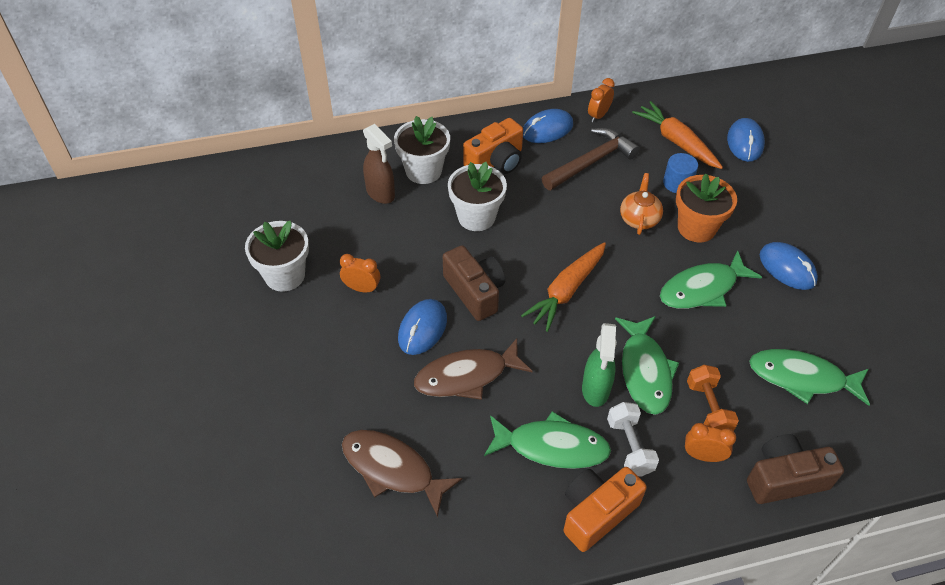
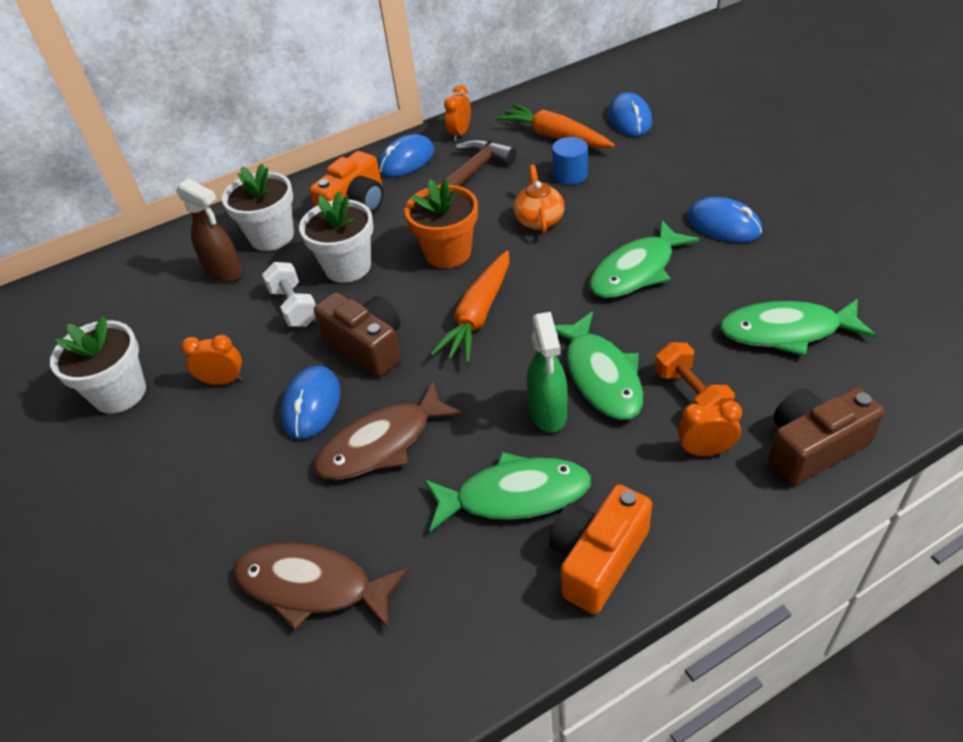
camera: 10 degrees left, 5 degrees down
(629, 447) = (612, 466): white dumbbell -> white dumbbell (294, 307)
(696, 228) = (607, 212): orange flower pot -> orange flower pot (448, 252)

